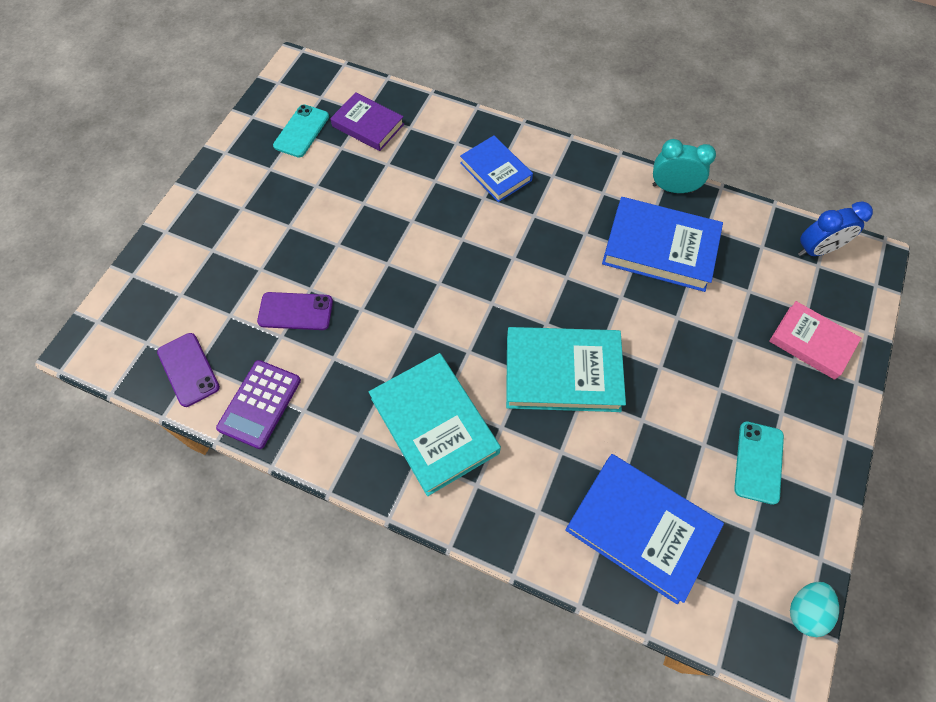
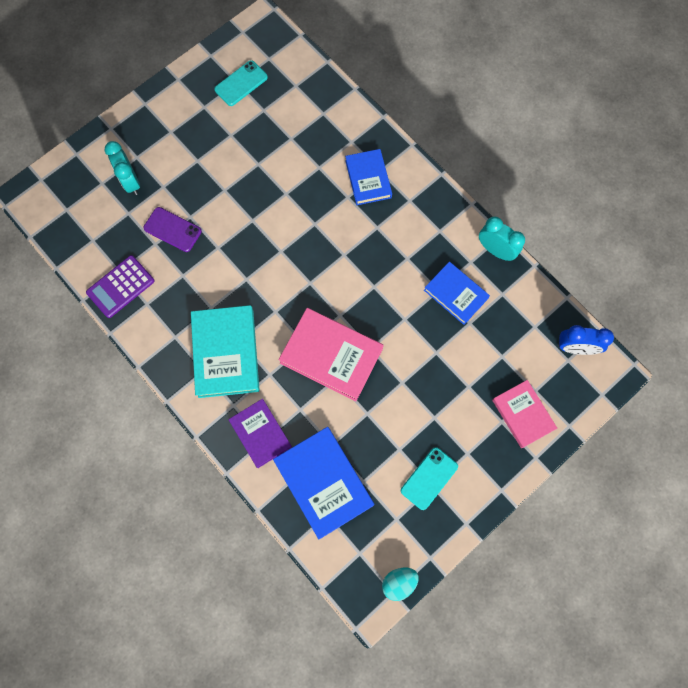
camera: 25 degrees right, 10 degrees up
(188, 369) = (85, 241): purple phone -> none
(217, 279) = (131, 181): none -> turquoise clock
(368, 125) = (292, 98): purple book -> purple book (260, 433)
(562, 373) = (331, 356): turquoise book -> pink book
(659, 248) = (455, 294): blue book -> blue book, size x0.64

